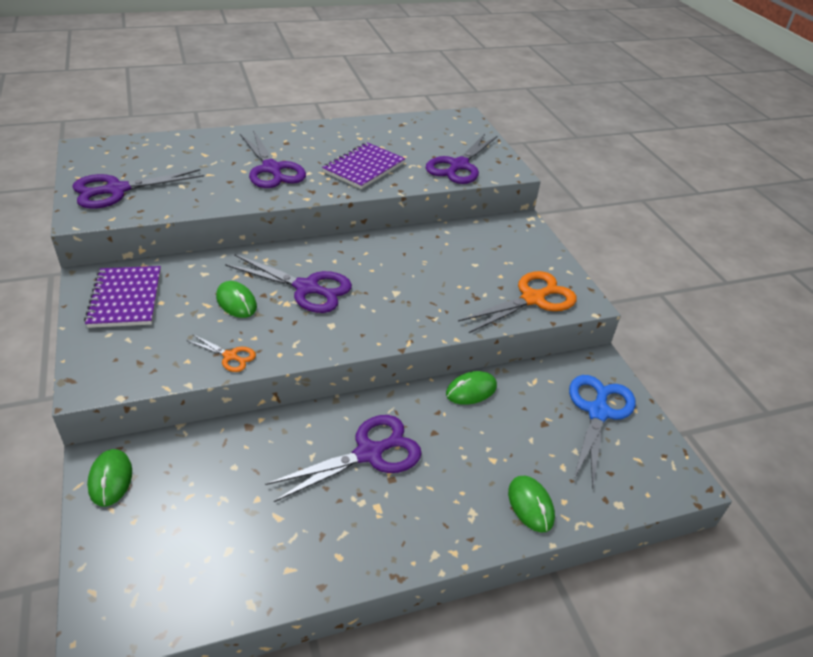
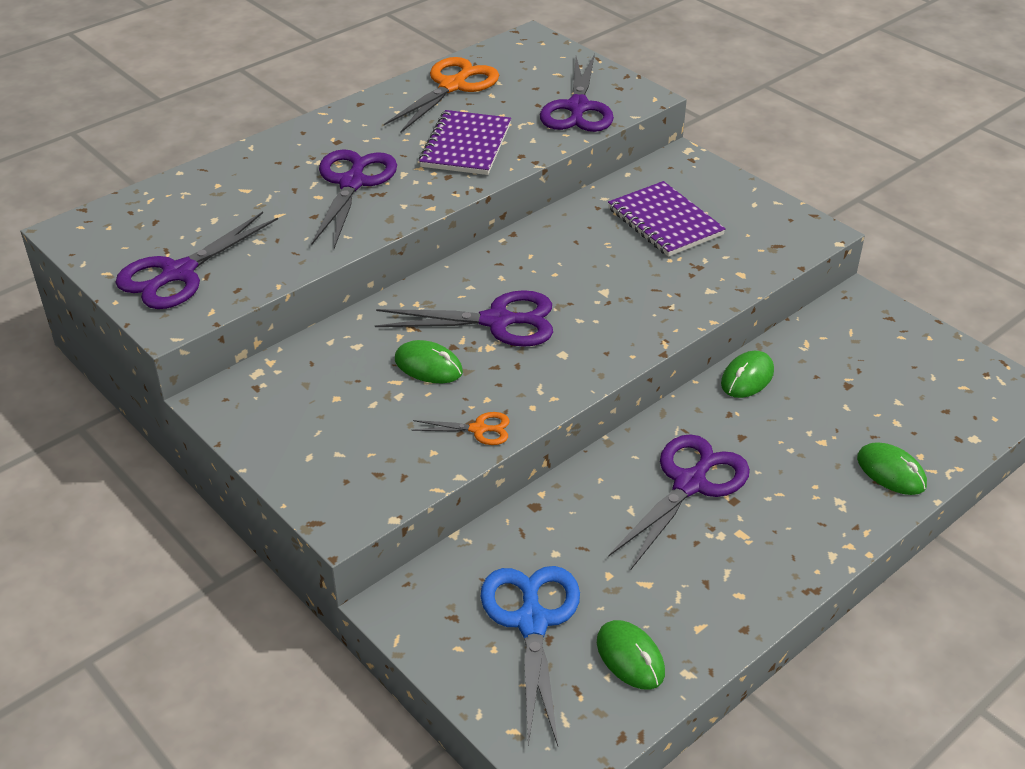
camera: 20 degrees left, 0 degrees up
(110, 479) = (428, 619): green mouse -> green mouse (630, 657)
(125, 299) = (288, 409): purple notebook -> purple notebook (664, 222)
(271, 169) = (352, 183): purple scissors -> purple scissors turned 120 degrees counterclockwise
(533, 299) = (761, 248): orange scissors -> orange scissors (452, 86)
(598, 412) = (894, 353): blue scissors -> blue scissors (532, 622)

